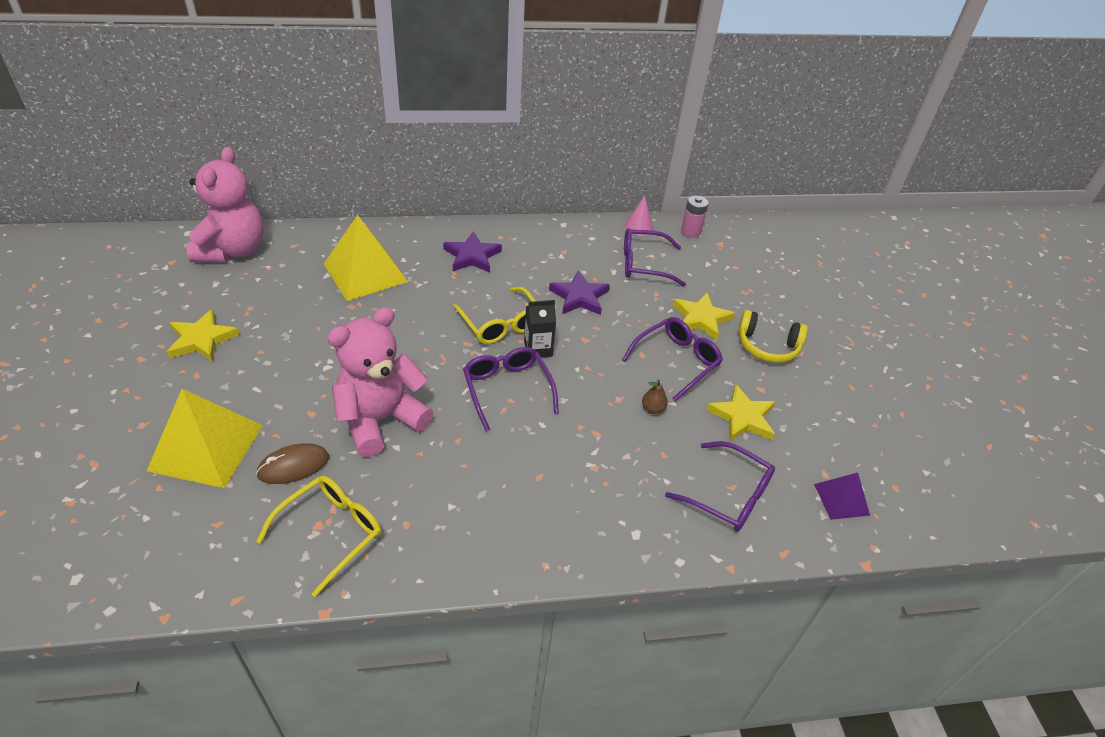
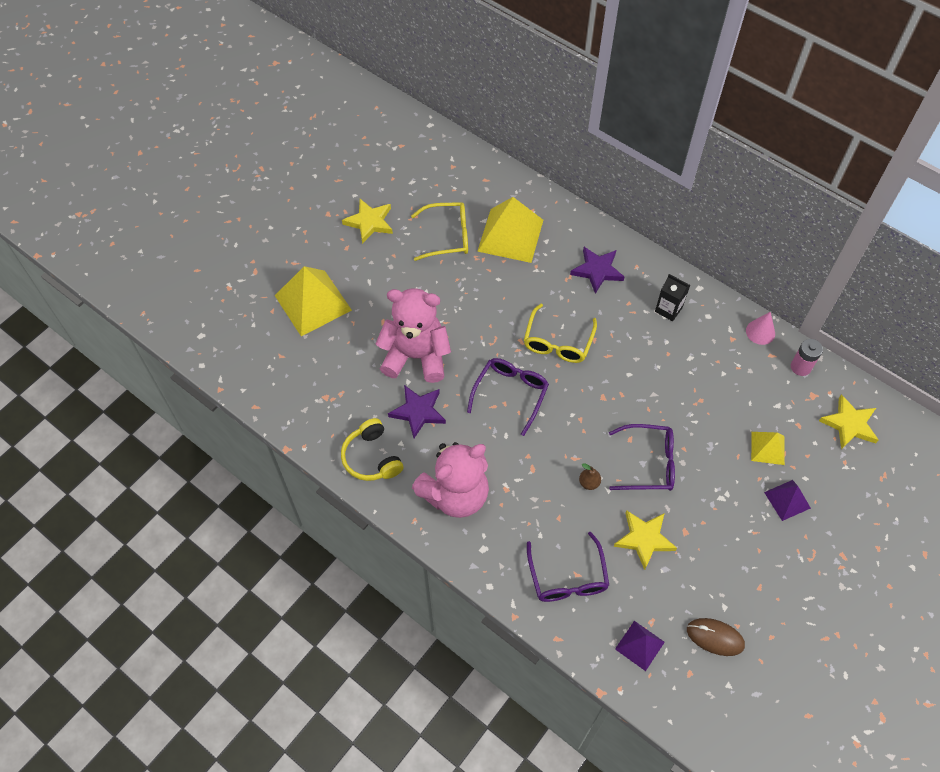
camera: 50 degrees right, 15 degrees up
(233, 250) = (444, 159): pink teddy bear -> pink teddy bear (455, 494)
(293, 466) = (344, 350): brown mouse -> brown mouse (715, 637)
(331, 532) = (327, 407): yellow glasses -> yellow glasses (447, 236)
(538, 349) = (562, 380): black carton -> black carton (668, 309)
(579, 297) = (638, 360): purple star -> purple star (418, 412)
(644, 264) = (722, 368): purple glasses -> none
(701, 318) = (710, 446): yellow star -> yellow star (849, 424)
(737, 294) = (767, 448): none -> yellow pyramid
(767, 346) = (734, 506): yellow headphones -> yellow headphones (371, 458)
(791, 317) = (787, 500): none -> purple pyramid

